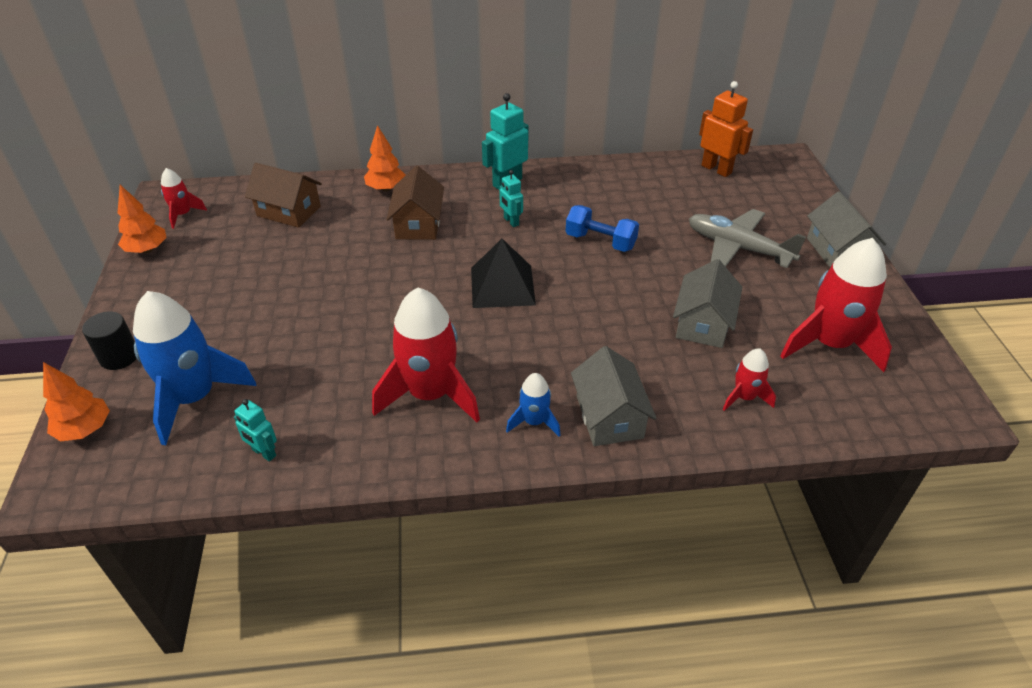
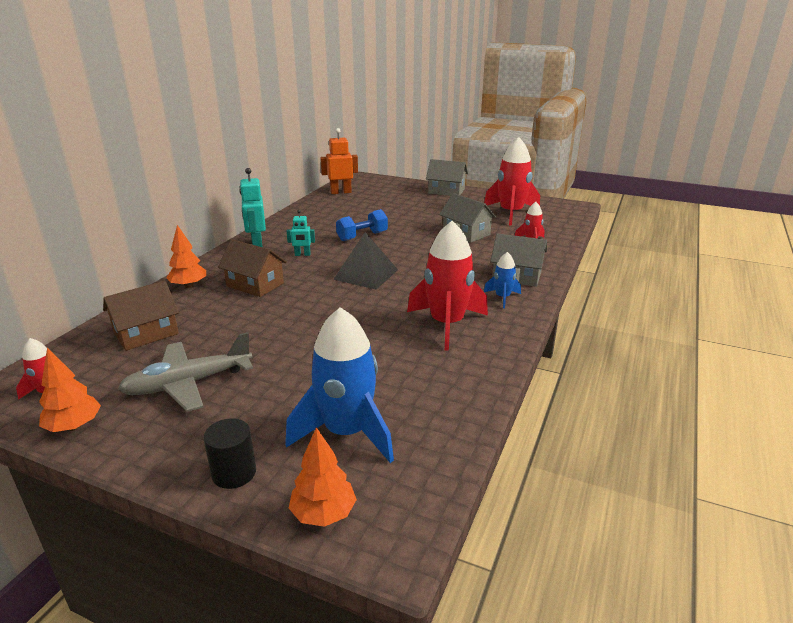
camera: 60 degrees left, 15 degrees down
(264, 453) = (447, 407): turquoise robot -> none
(737, 248) = (415, 208): grey plane -> grey plane (188, 384)

